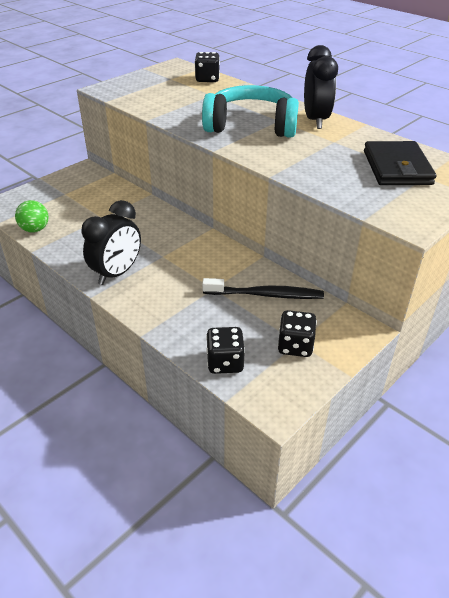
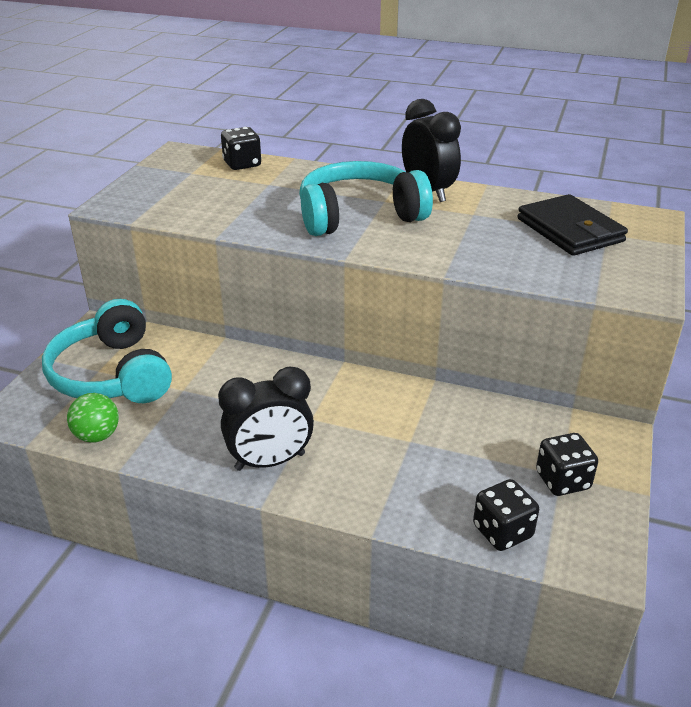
camera: 25 degrees left, 5 degrees down
(70, 198) = (112, 374): none -> turquoise headphones
(117, 273) = (270, 461): black clock -> black clock turned 60 degrees clockwise
(265, 295) = (478, 428): black toothbrush -> none

